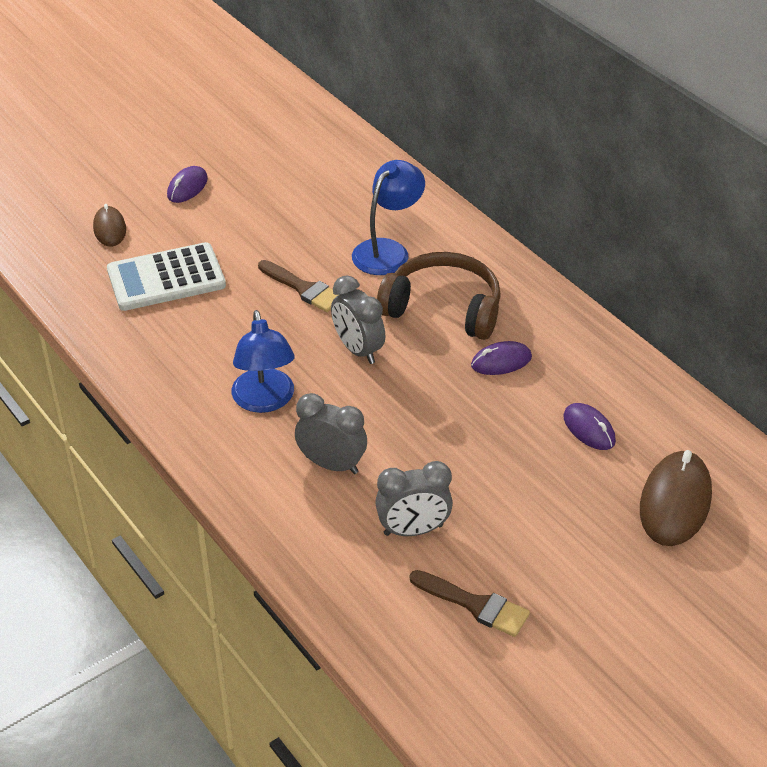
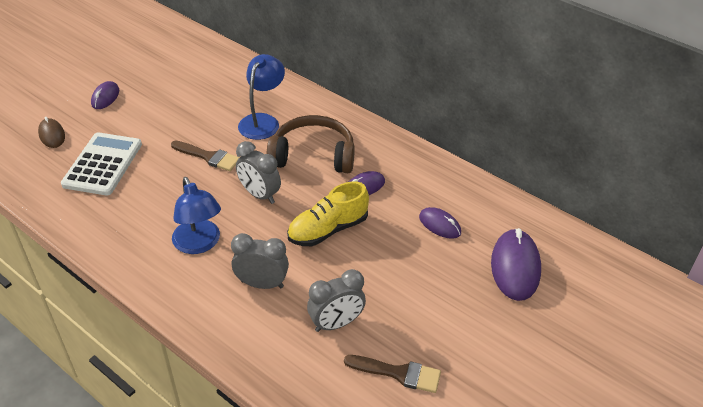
camera: 15 degrees left, 0 degrees up
(166, 278) = (103, 164): white calculator -> white calculator turned 135 degrees clockwise
(435, 410) = (328, 230): none -> yellow shoe
(675, 502) = (515, 267): brown mouse -> purple mouse

